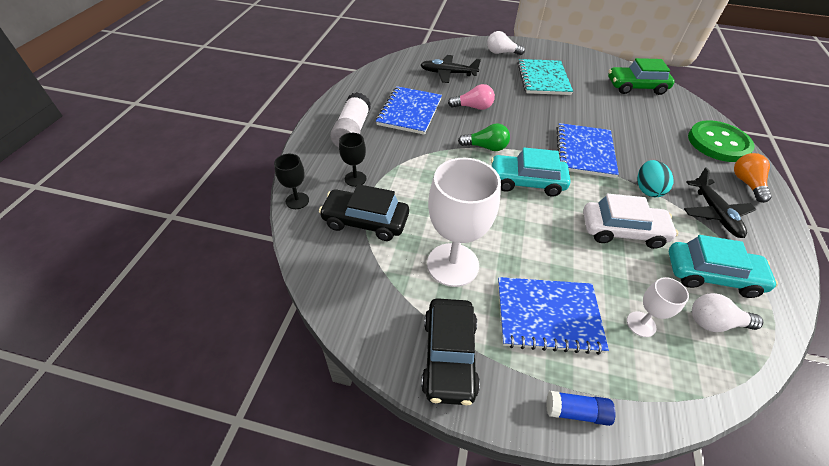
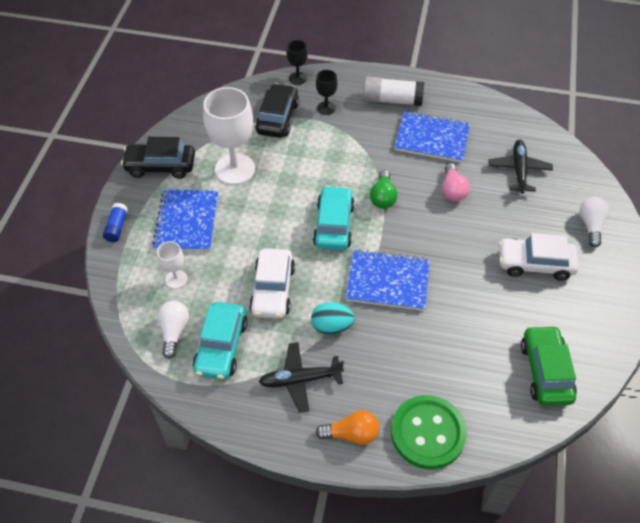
camera: 90 degrees right, 5 degrees up
(543, 79) = (535, 264): turquoise notebook -> white car

